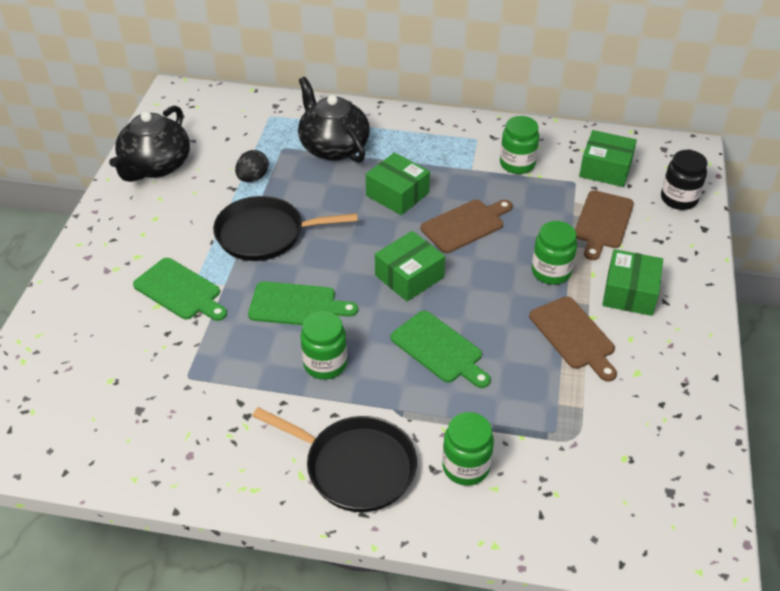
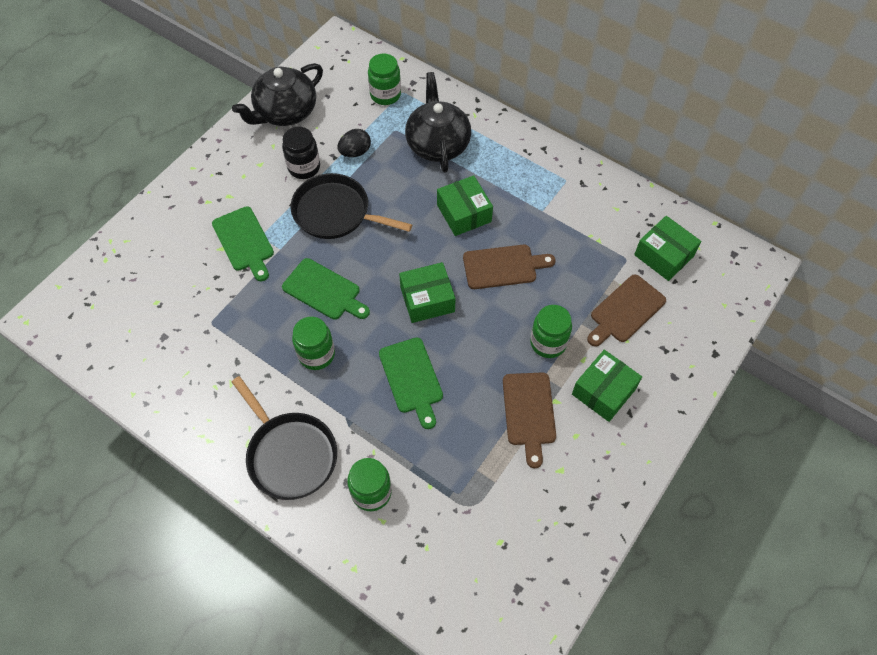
camera: 25 degrees right, 15 degrees up
(517, 164) = (586, 220): green jar -> green jar (385, 95)
(678, 199) = (712, 313): black jar -> black jar (304, 167)

